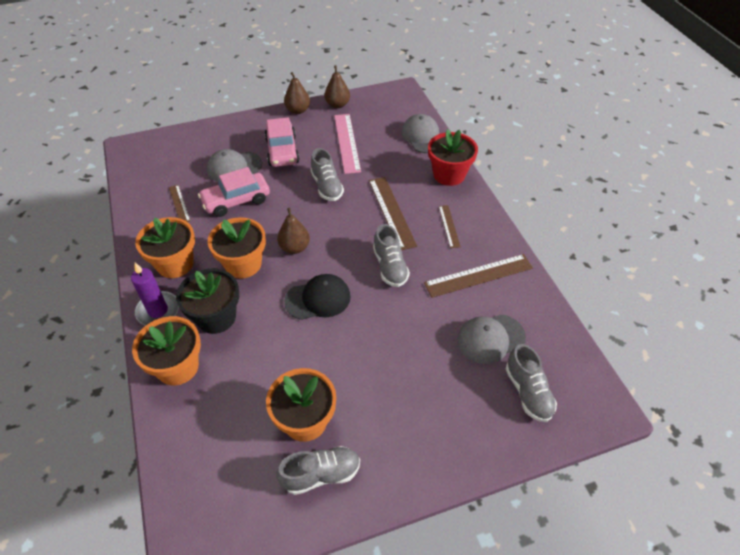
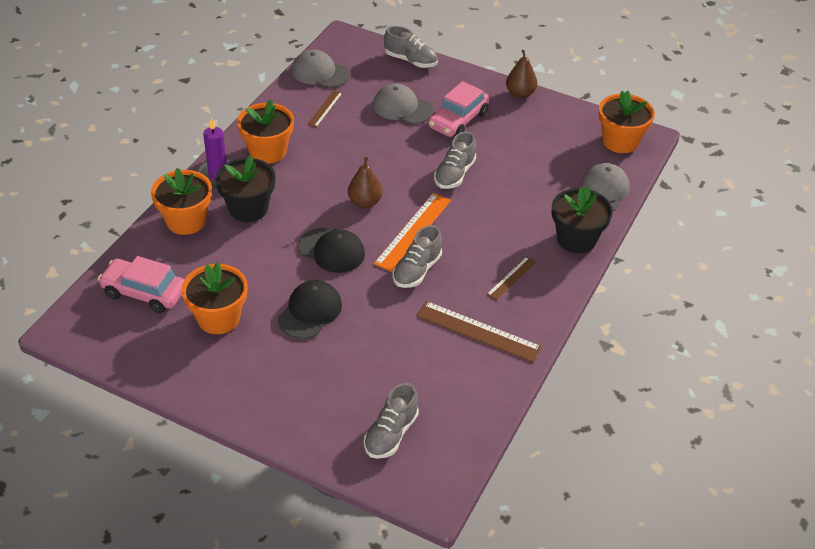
camera: 45 degrees right, 5 degrees down
(236, 200) = (369, 135): pink car -> pink car (144, 292)
(243, 264) = (313, 186): orange flower pot -> orange flower pot (620, 141)
(321, 474) = (186, 356): grey shoe -> grey shoe (411, 60)
(337, 104) = (564, 111): brown pear -> none
(347, 143) = (523, 150): pink ruler -> none
(352, 243) = (413, 231): none -> orange ruler
(363, 355) = (310, 312): none -> black cap
(391, 212) = (479, 232): brown ruler -> none
(449, 174) = (576, 239): red flower pot -> black flower pot
(490, 338) = (418, 379): grey cap -> grey cap (320, 73)

